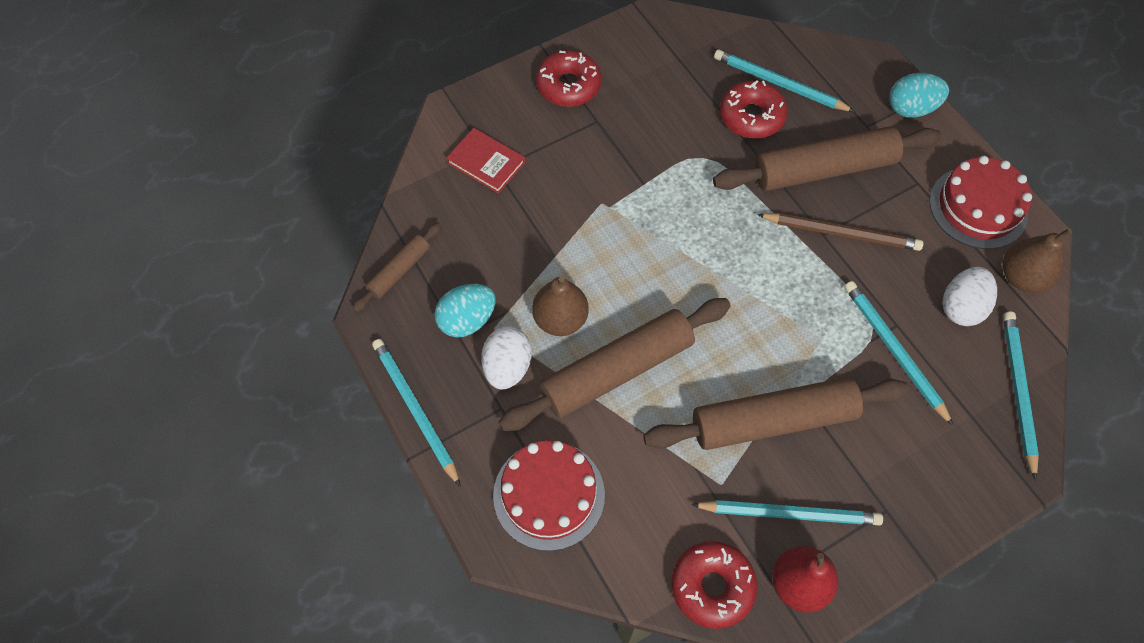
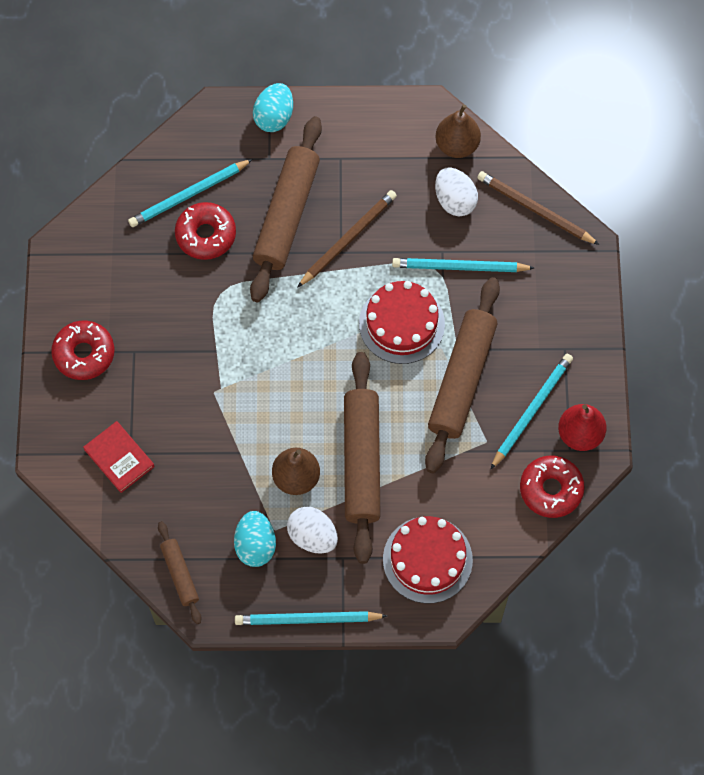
camera: 60 degrees left, 5 degrees up
(486, 162) = (119, 458): red book -> red book turned 75 degrees clockwise
(978, 207) = (386, 133): red cake -> red cake (401, 324)
(1018, 391) = (535, 210): turquoise pencil -> brown pencil

